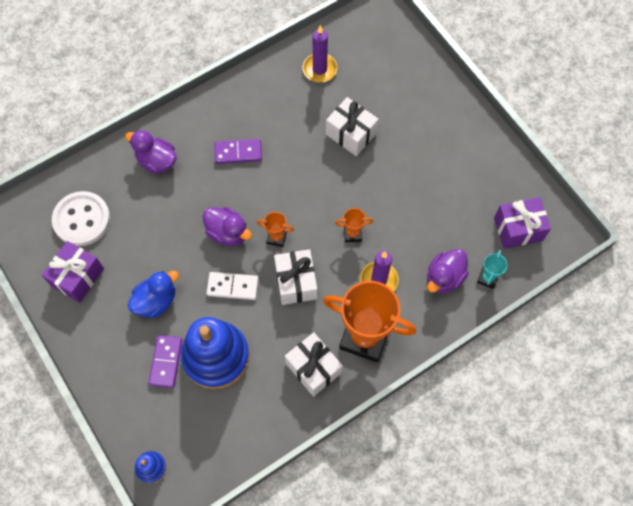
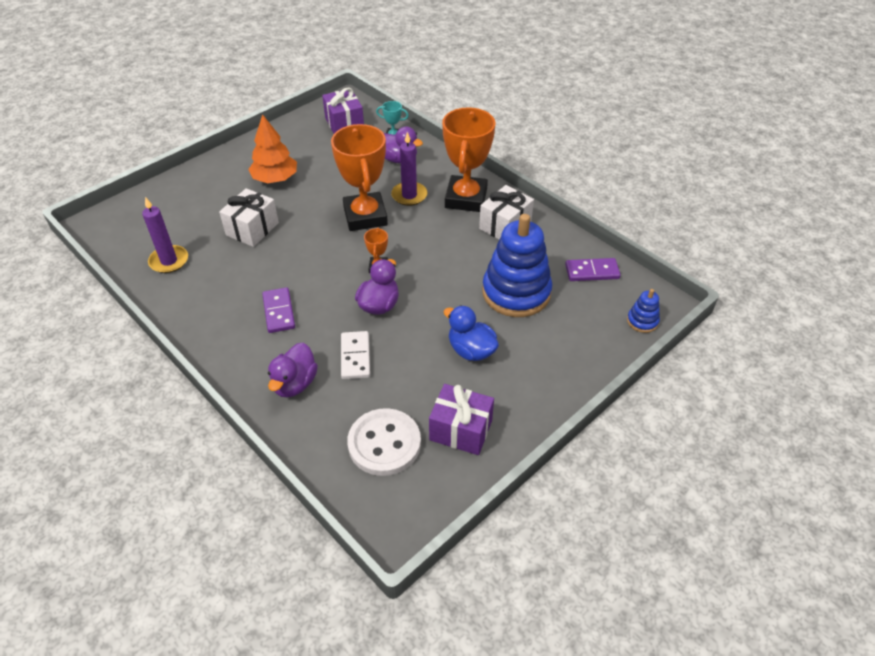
camera: 100 degrees left, 20 degrees down
(166, 362) = (534, 329): purple domino -> purple domino (592, 272)
(232, 287) = (439, 292): white domino -> white domino (355, 357)
(296, 282) = (424, 247): white gift -> none
(352, 234) = (365, 216): orange trophy -> orange trophy, size x2.32
(426, 155) = (275, 179): none -> orange tree

